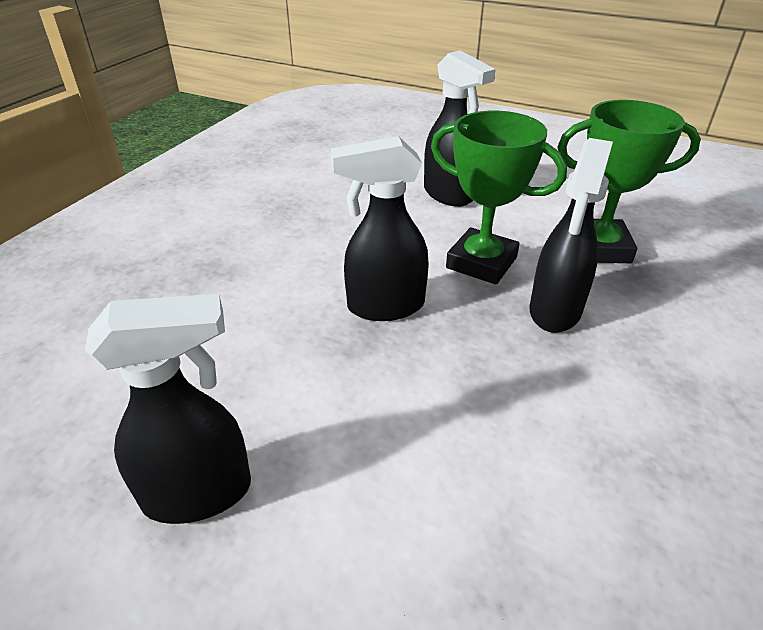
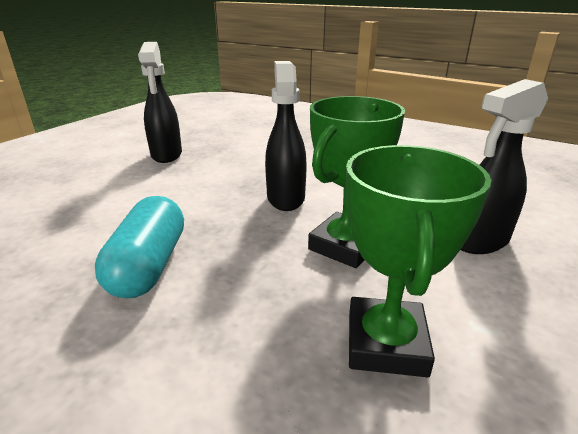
camera: 95 degrees right, 10 degrees down
(554, 312) = (261, 277): black spray bottle -> none
(576, 402) = (149, 265): none -> turquoise capsule

